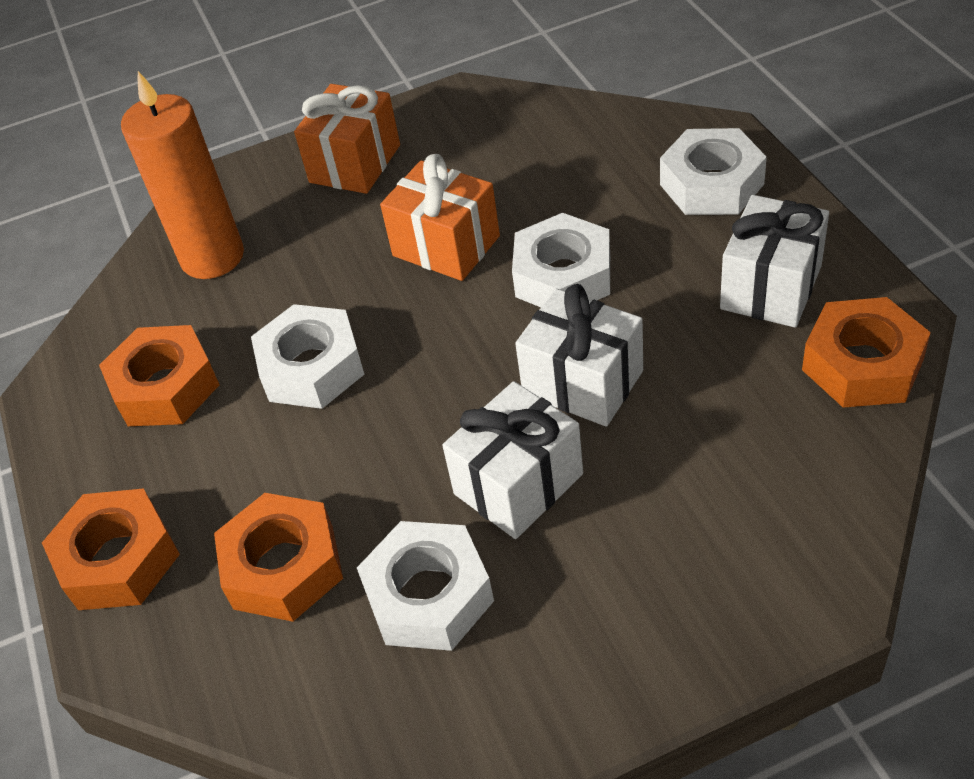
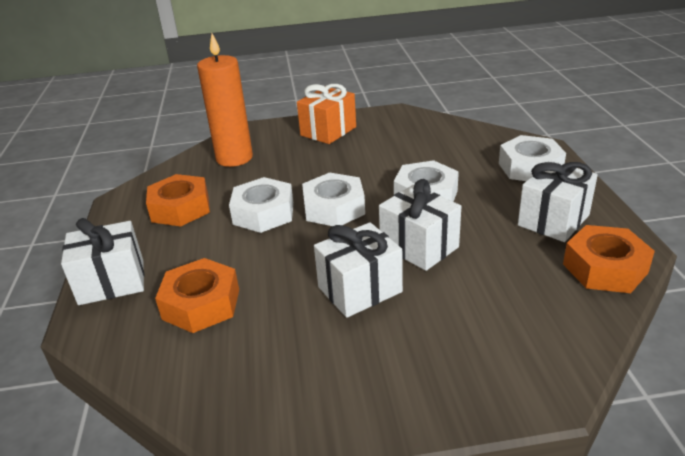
camera: 10 degrees right, 15 degrees down
(118, 560) = (112, 282): orange nut -> white gift
(428, 596) = (280, 336): white nut -> white nut (334, 208)
(446, 246) = (363, 172): orange gift -> none

